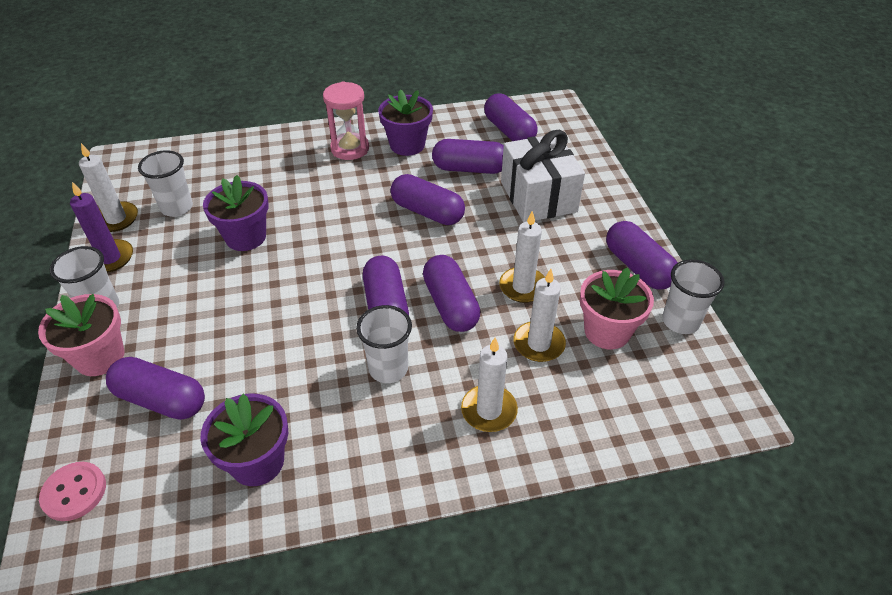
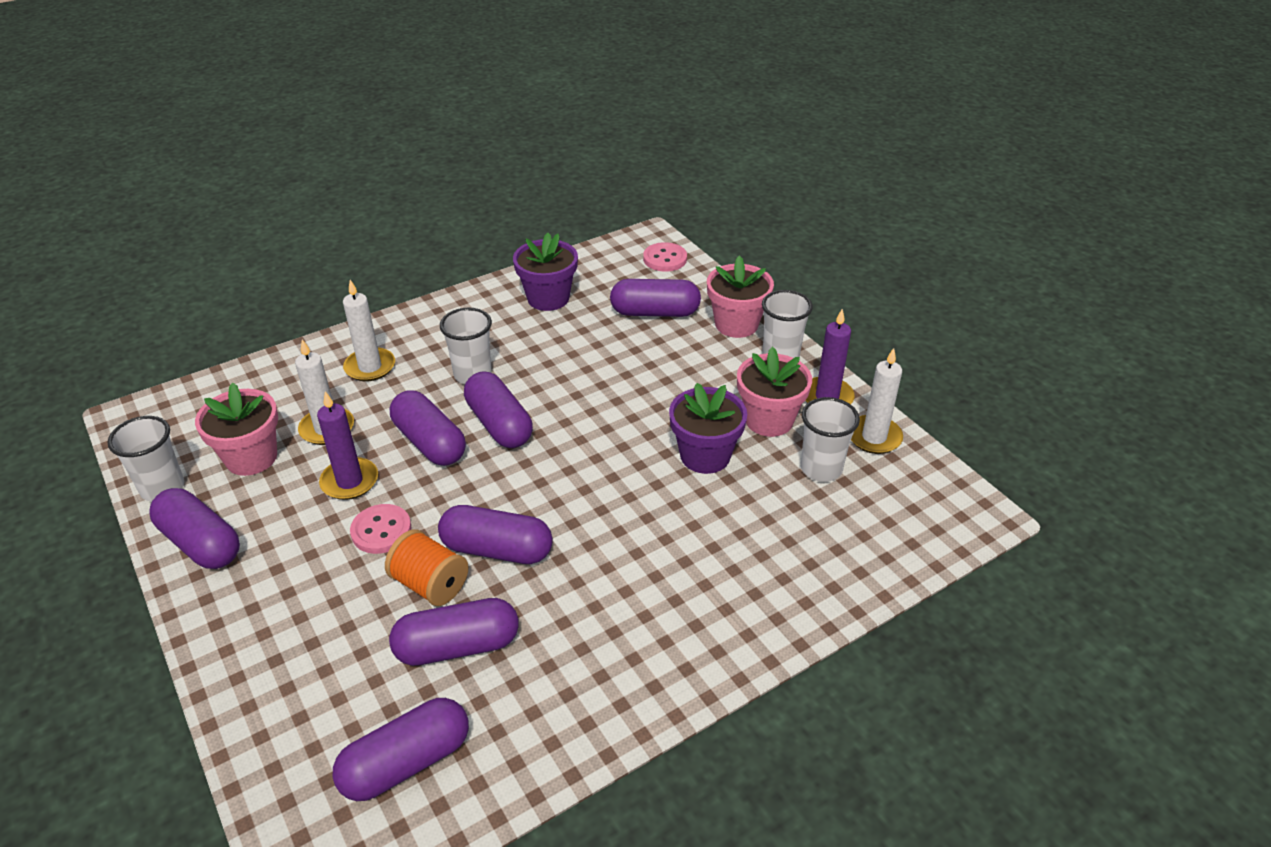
camera: 160 degrees right, 5 degrees down
(173, 251) = (769, 420): none -> pink flower pot
(350, 149) = (667, 632): pink hourglass -> none
(407, 145) = (579, 668): purple flower pot -> none
(477, 202) = (430, 584): none -> orange spool
(503, 243) = (381, 530): none -> pink button
(509, 131) = (406, 762): purple capsule -> purple capsule turned 75 degrees counterclockwise
(523, 287) = (349, 481): white candle -> purple candle
(538, 197) = (339, 620): white gift -> none

